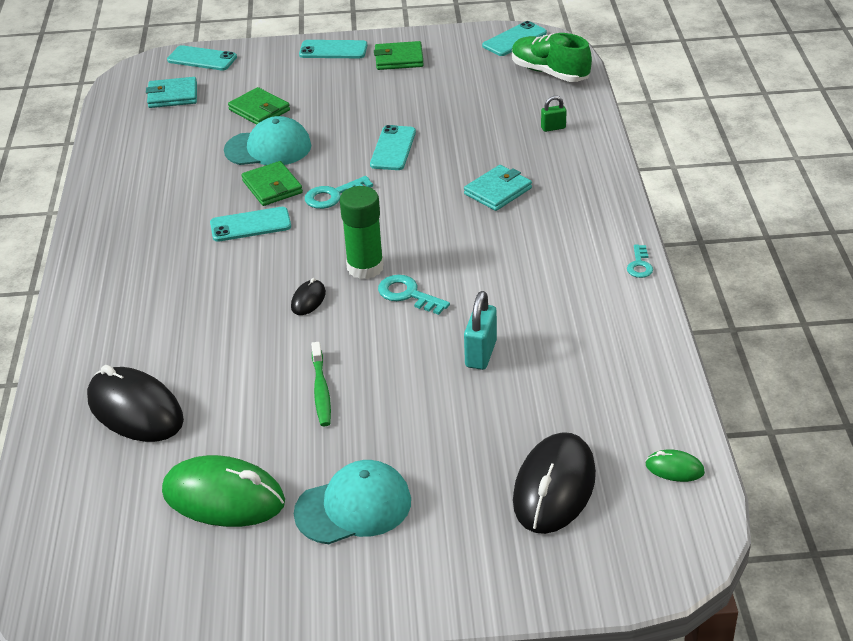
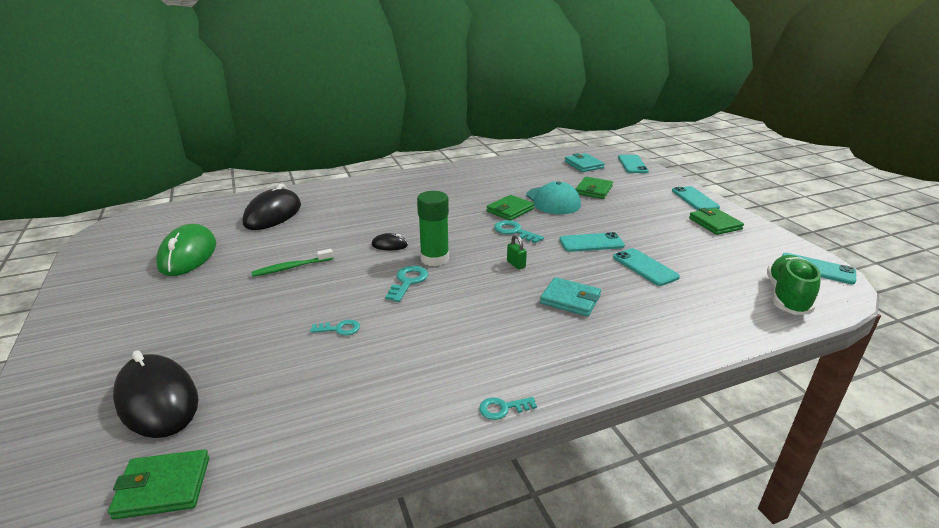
camera: 70 degrees right, 10 degrees down
(250, 225) = (463, 211): turquoise phone -> turquoise phone (645, 267)
(353, 507) = (165, 302): turquoise cap -> none
(481, 354) = (339, 329): turquoise padlock -> turquoise key
(553, 128) = (696, 314): green padlock -> green padlock (516, 264)
(554, 488) = (157, 400): black mouse -> black mouse turned 45 degrees clockwise
(674, 468) = (163, 487): green mouse -> green wallet

